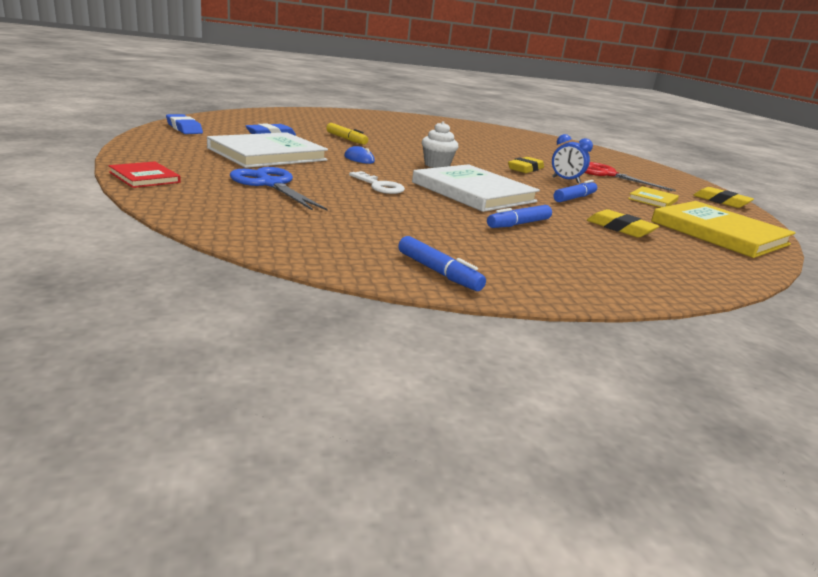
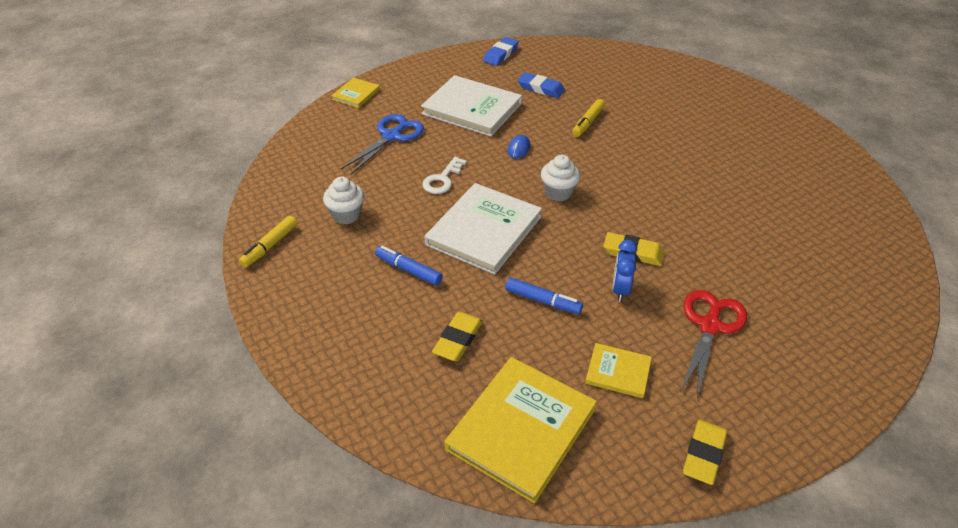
camera: 75 degrees right, 20 degrees up
(145, 177) = (356, 94): red book -> yellow book
(405, 228) = (346, 215): none -> white cupcake
(438, 272) = (270, 246): blue marker -> yellow marker

